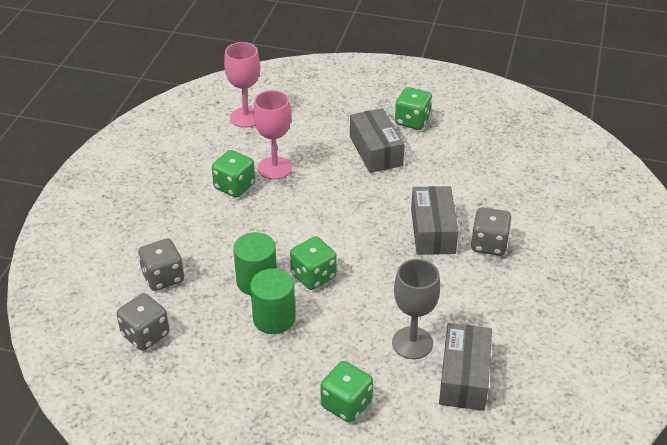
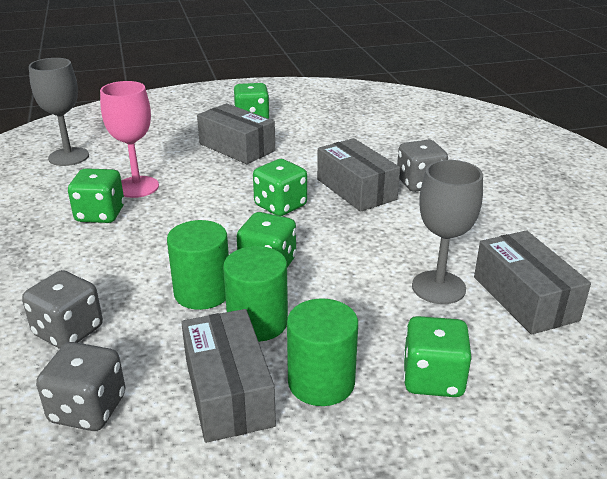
camera: 30 degrees left, 10 degrees down
(224, 358) = (228, 391): none -> grey box
(246, 117) = (68, 157): pink goblet -> grey goblet
(279, 376) = (321, 382): none -> green cylinder
(362, 226) = (280, 206): none -> green dice

